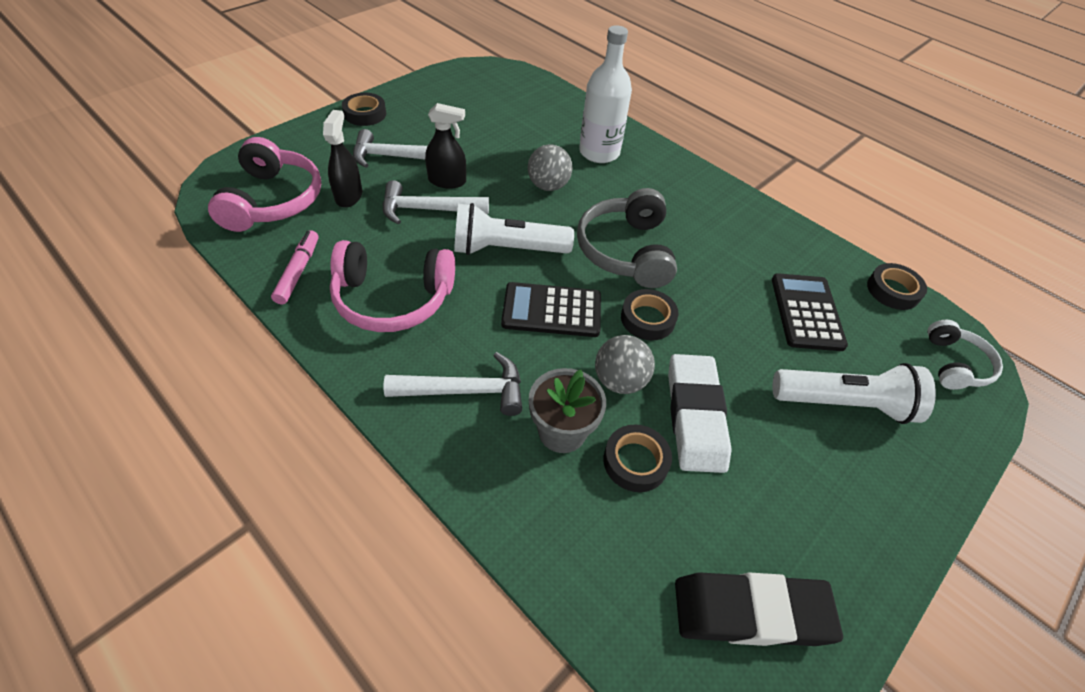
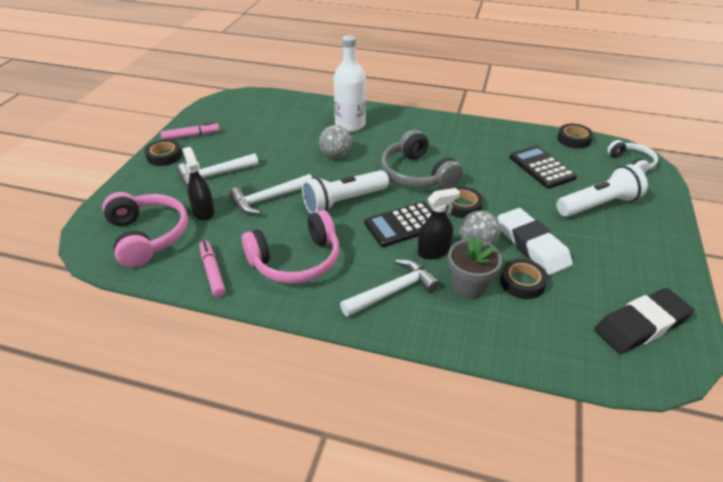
camera: 25 degrees left, 10 degrees down
(411, 100) = (191, 136): none -> pink marker
(447, 181) = (266, 177): black spray bottle -> black spray bottle (434, 251)

